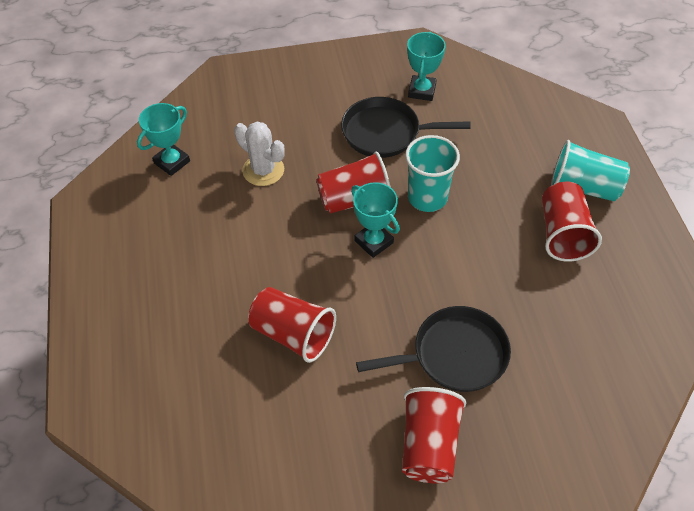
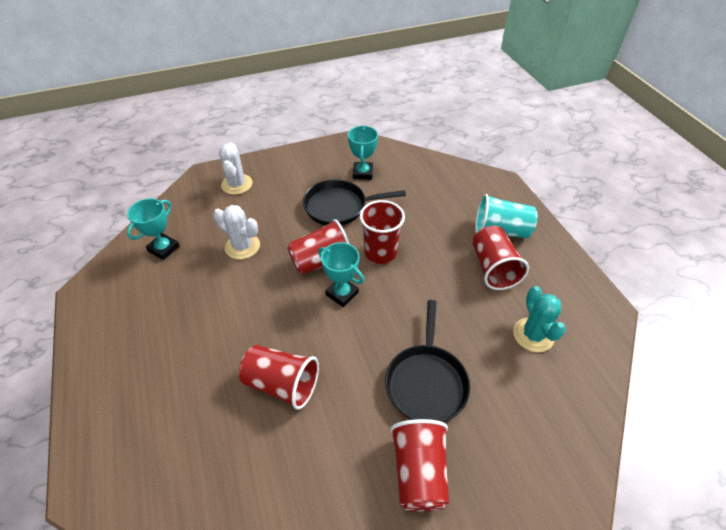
camera: 10 degrees left, 5 degrees down
(263, 89) = (237, 184): none -> white cactus
(427, 197) = (380, 253): turquoise cup -> red cup
(454, 354) = (426, 382): black pan -> black pan turned 120 degrees clockwise
(592, 319) = (533, 335): none -> turquoise cactus

